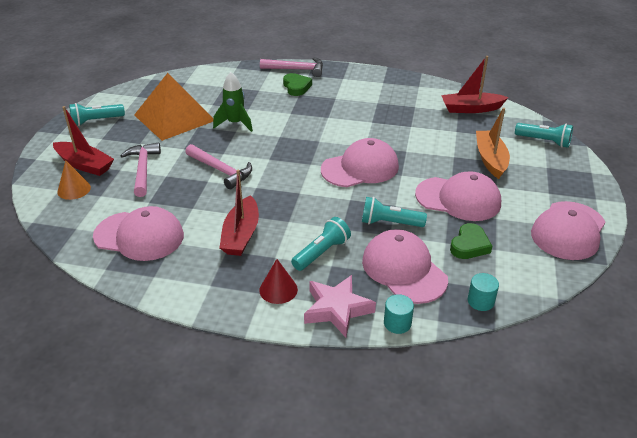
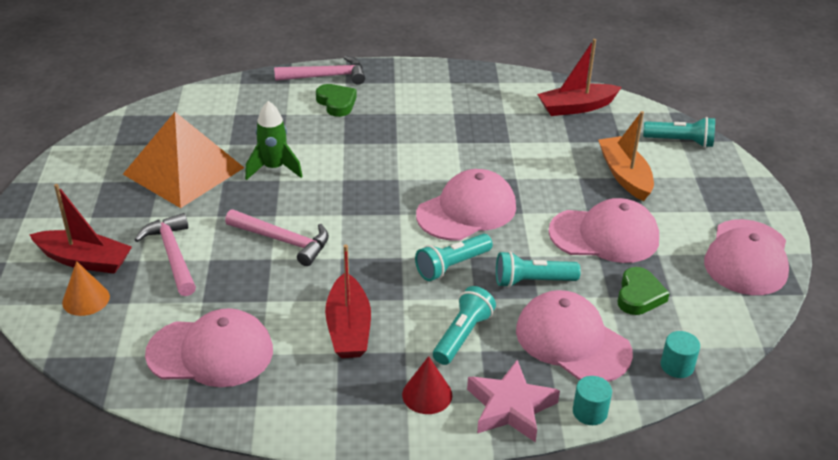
camera: 15 degrees left, 0 degrees up
(96, 121) = (71, 191): turquoise flashlight -> turquoise flashlight (452, 266)

